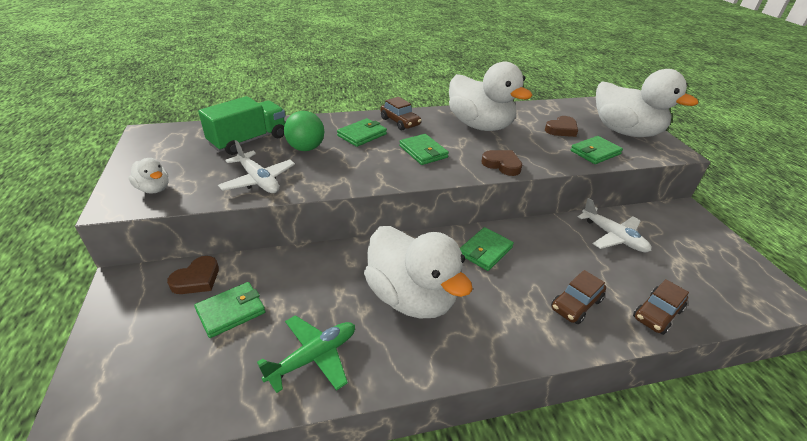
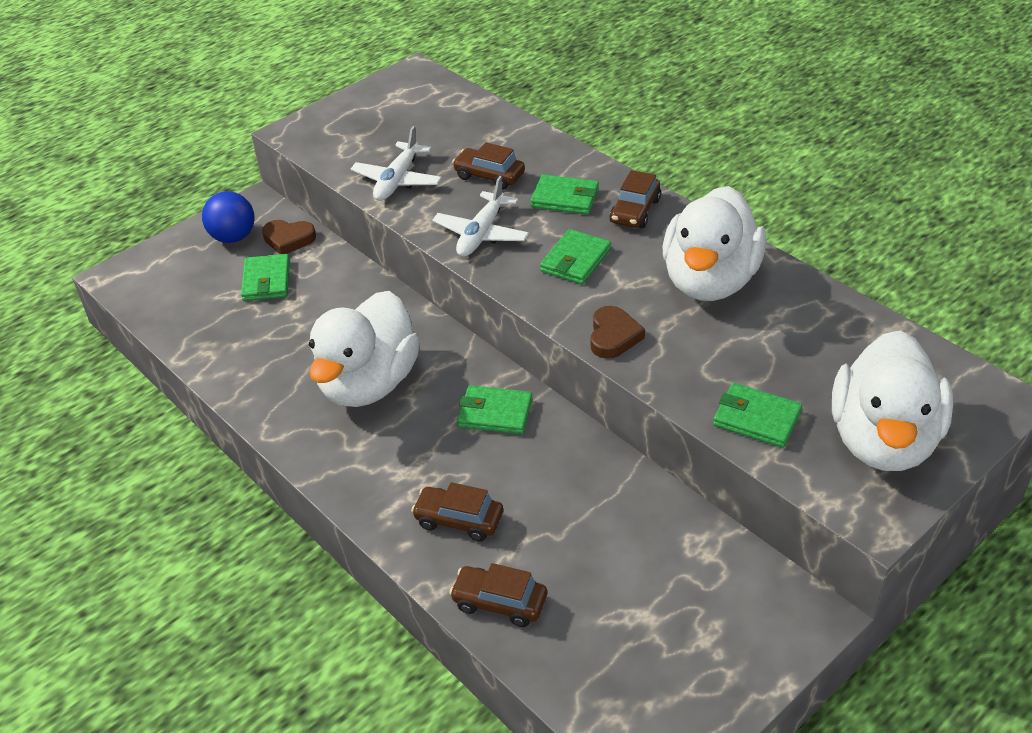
camera: 65 degrees right, 5 degrees up
(146, 312) = (233, 237): none -> blue ball
(154, 189) = (329, 135): white duck -> none
(231, 311) = (266, 281): green wallet -> green wallet turned 60 degrees clockwise
(249, 141) = (464, 134): green truck -> none
(306, 148) = (489, 176): green ball -> brown car
(313, 357) = (250, 355): green plane -> none
(561, 129) = (799, 365): brown heart -> none
(613, 237) = (640, 531): white plane -> white plane (481, 234)

